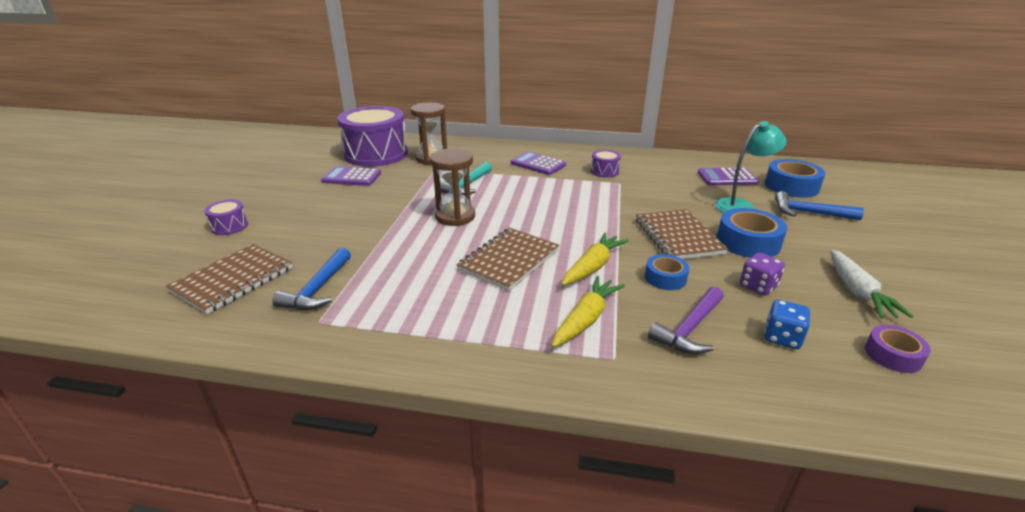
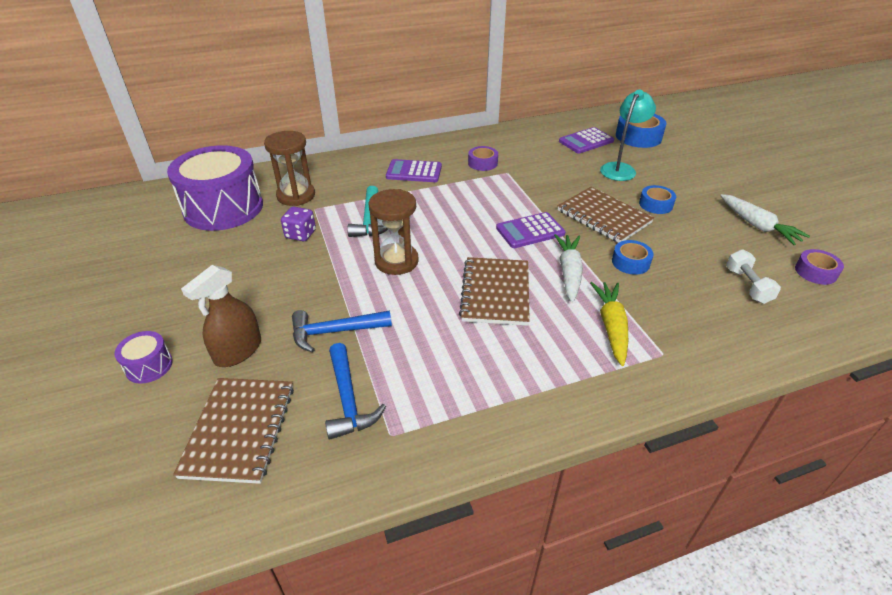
camera: 30 degrees left, 10 degrees up
(287, 236) = (238, 351): none -> brown spray bottle
(352, 177) = (229, 248): purple calculator -> purple calculator (530, 231)
(593, 267) = (569, 272): yellow carrot -> white carrot
(604, 171) = (482, 163): purple drum -> purple tape
(689, 329) = (687, 304): purple hammer -> none
(748, 242) = (655, 204): blue tape -> blue tape, size x0.61
(758, 286) = (696, 245): purple dice -> purple dice (300, 234)
(782, 337) = (747, 285): blue dice -> white dumbbell
(809, 213) = (671, 161): blue hammer -> blue hammer (334, 332)

